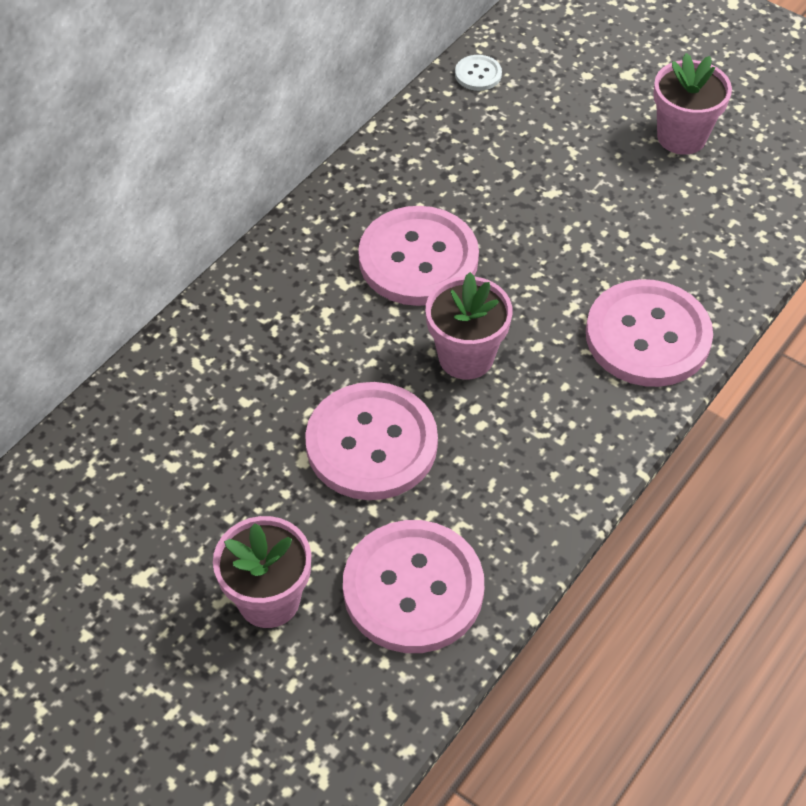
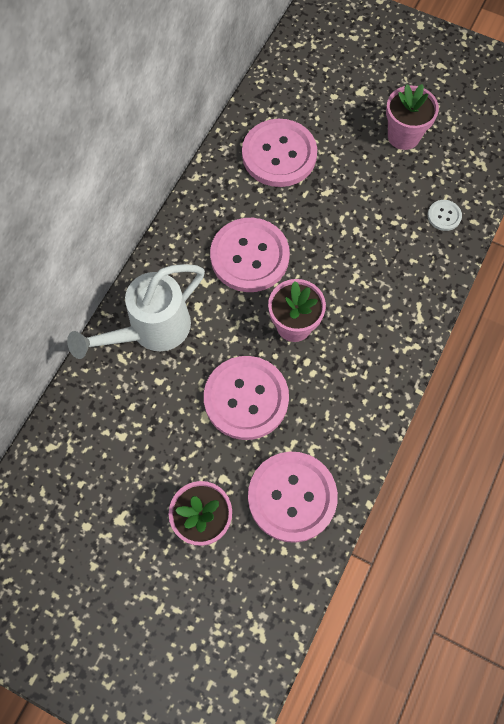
camera: 10 degrees left, 15 degrees up
(249, 334) = (151, 331): none -> white watering can
(478, 74) = (262, 106): white button -> white button (444, 216)
(647, 336) = (406, 291): pink button -> pink button (279, 155)

